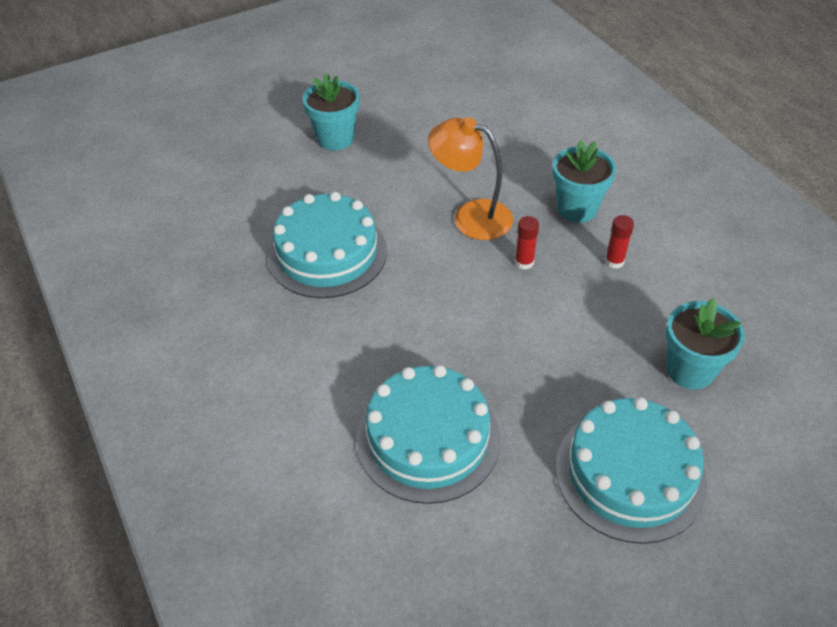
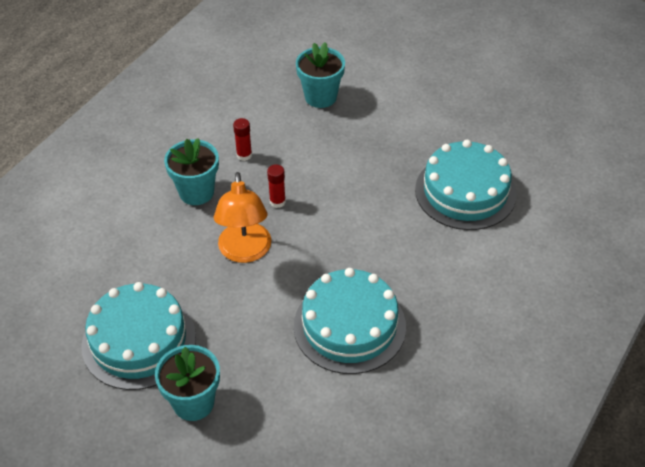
camera: 120 degrees left, 0 degrees up
(630, 473) = (416, 102): turquoise cake -> turquoise cake (139, 341)

